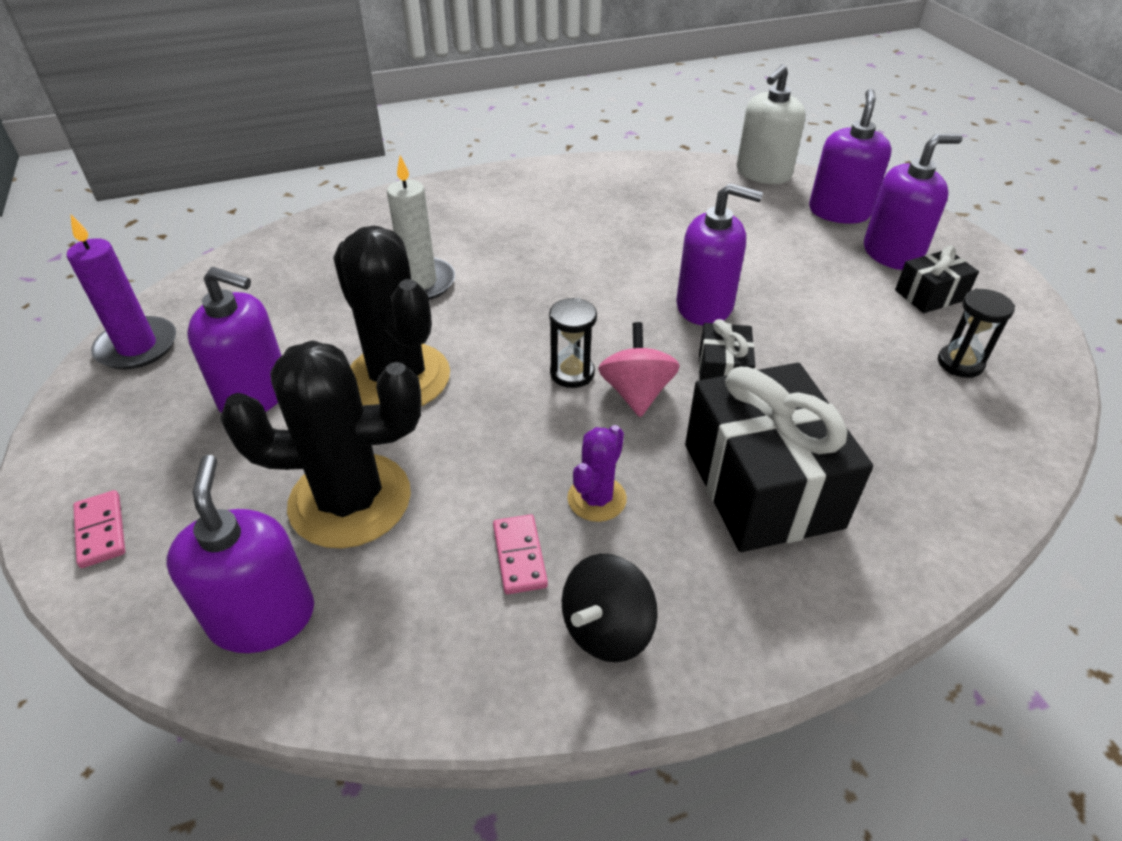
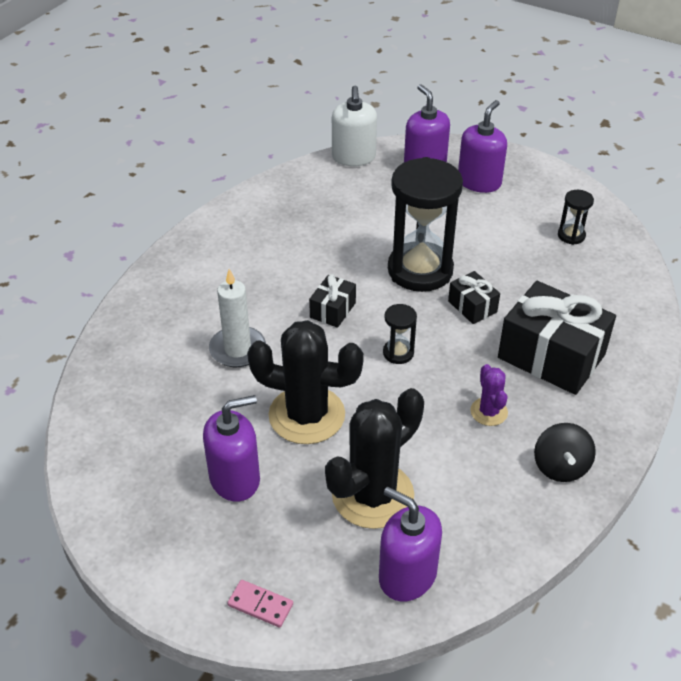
camera: 40 degrees left, 0 degrees up
(137, 347) = (109, 502): purple candle -> none
(520, 556) = (487, 462): pink domino -> none
(636, 393) = (443, 344): pink spinning top -> none
(705, 306) = (420, 270): purple soap dispenser -> black hourglass
(930, 295) = (521, 200): black gift -> black gift (332, 310)

